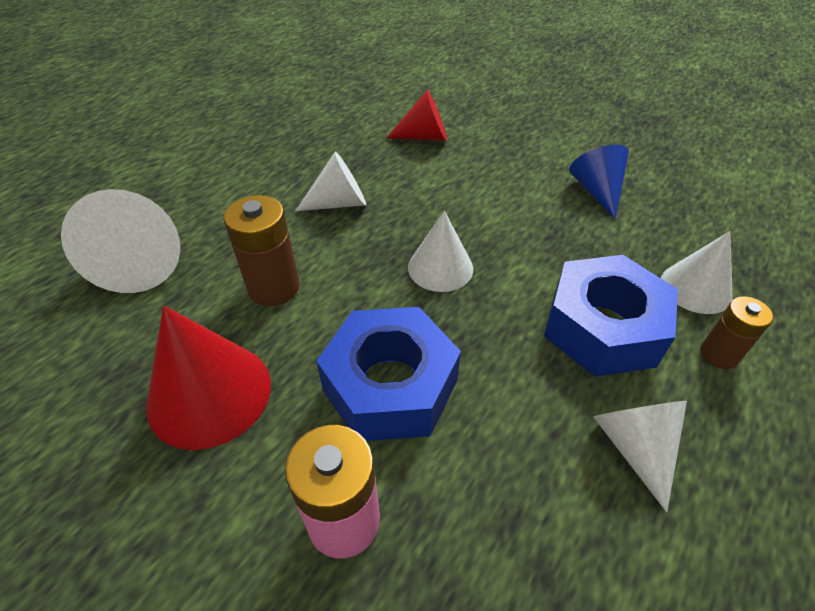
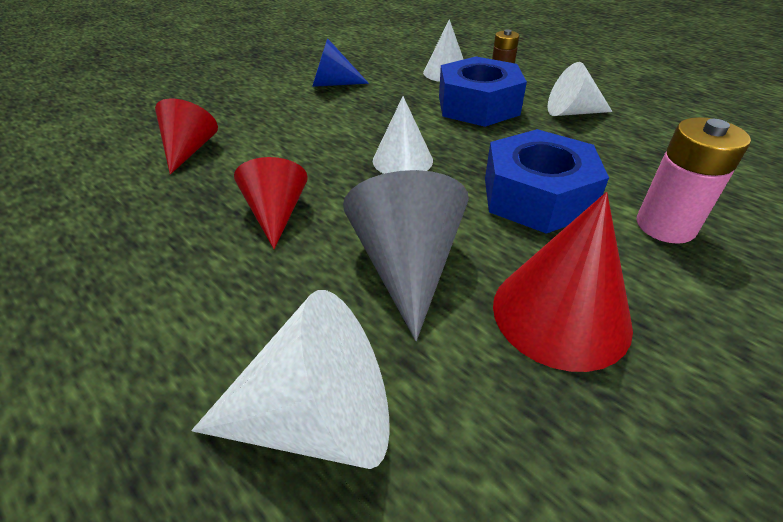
camera: 80 degrees left, 5 degrees down
(274, 287) = (407, 266): brown battery -> grey cone
(339, 203) = (276, 214): white cone -> red cone

